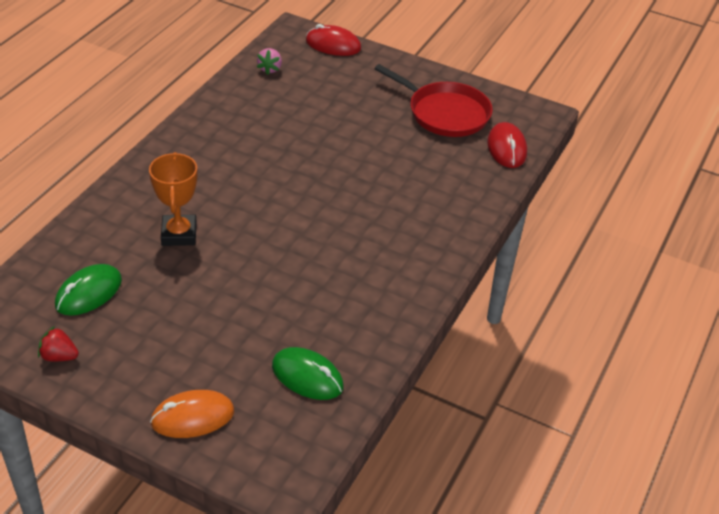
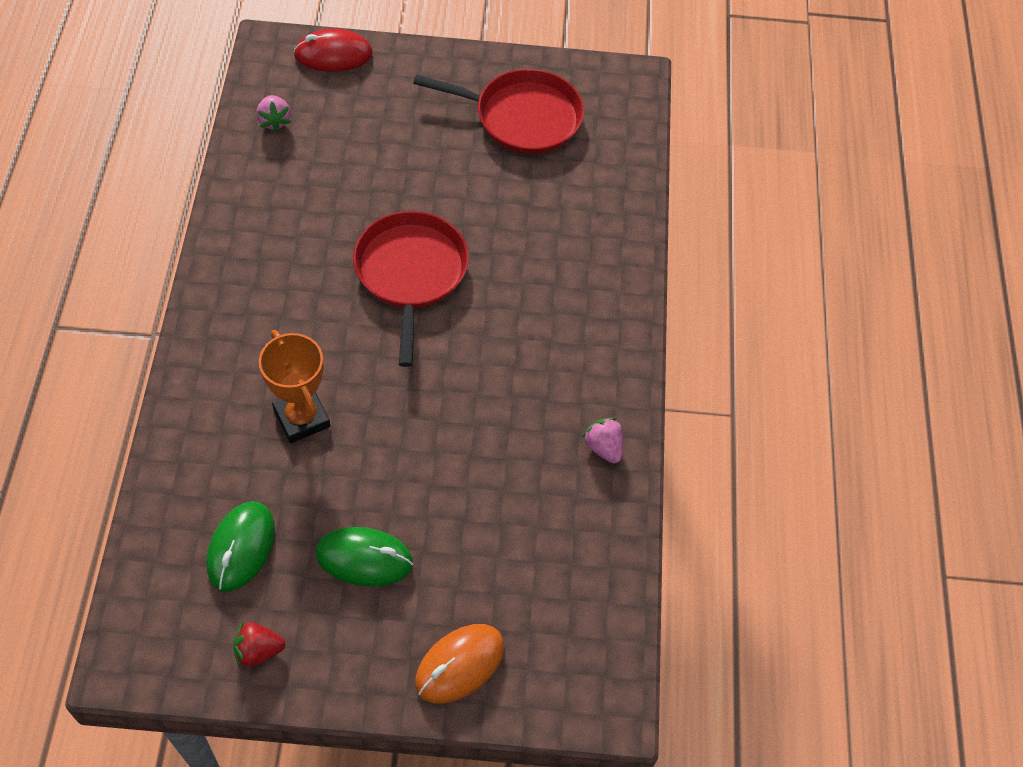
camera: 25 degrees left, 15 degrees up
(307, 377) = (557, 556): green mouse -> green mouse (364, 559)
(308, 176) = (410, 273): none -> red pan
(385, 322) = (603, 447): none -> pink strawberry
(506, 148) = (617, 146): red mouse -> none

